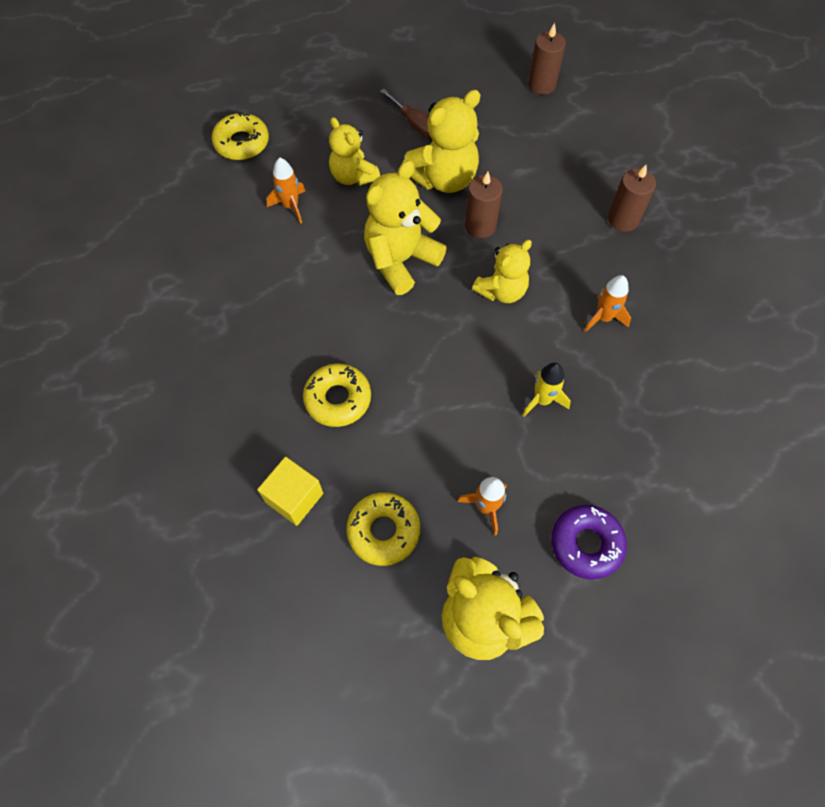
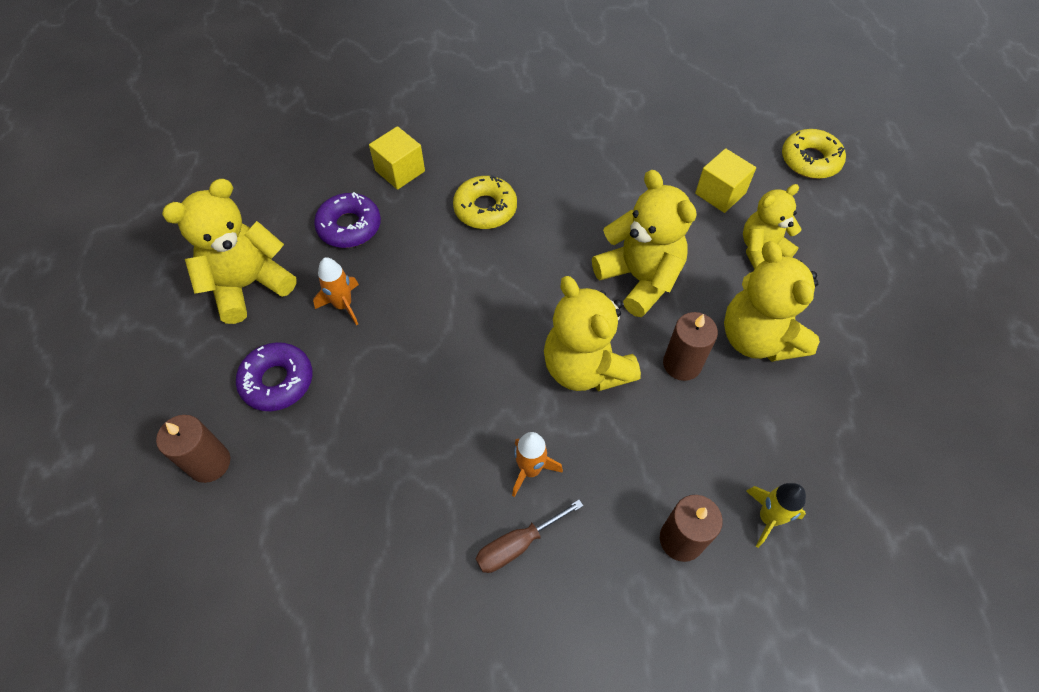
camera: 100 degrees right, 5 degrees down
(291, 206) = (720, 193): orange rocket -> yellow cube
(383, 531) = (349, 226): yellow donut -> purple donut
(414, 123) = (850, 321): brown screwdriver -> brown screwdriver (517, 545)
(501, 291) = (585, 368): yellow teddy bear -> yellow teddy bear, size x1.52
(542, 85) = (942, 494): brown candle -> brown candle (209, 463)
(542, 400) = (440, 378): yellow rocket -> yellow rocket (768, 518)

